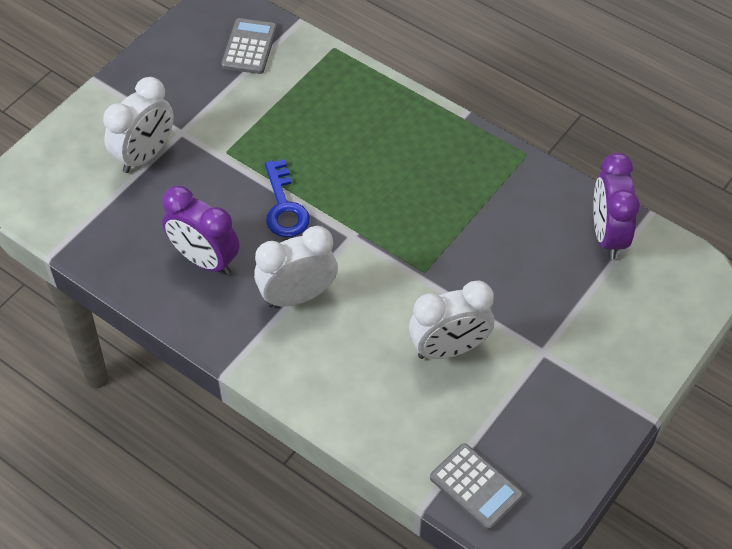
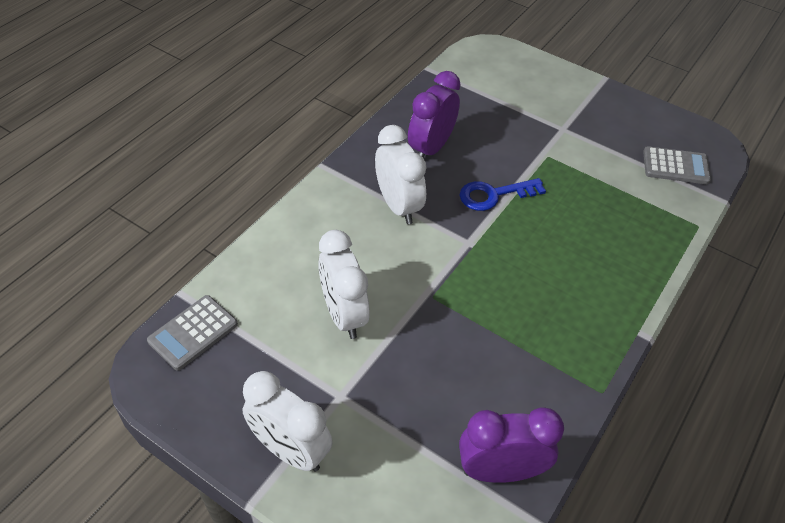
camera: 85 degrees right, 5 degrees down
(145, 155) = (532, 109): white clock -> white clock (290, 450)

